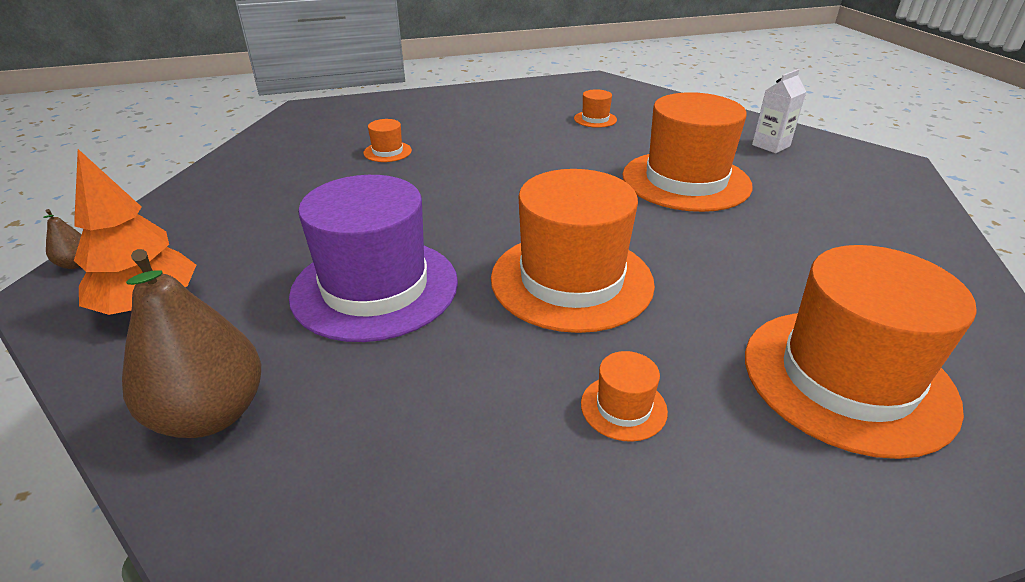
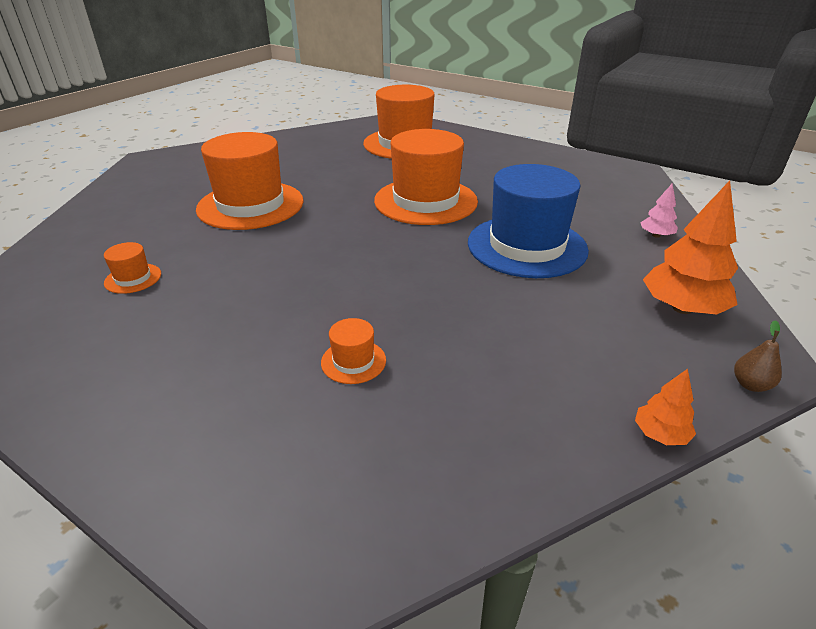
camera: 130 degrees left, 0 degrees up
(155, 205) = (660, 434): none -> orange tree
(210, 414) = (656, 235): brown pear -> pink tree
(375, 288) = (526, 246): purple hat -> blue hat
(623, 407) = (487, 169): orange hat -> none
(771, 145) = (146, 193): white carton -> none

